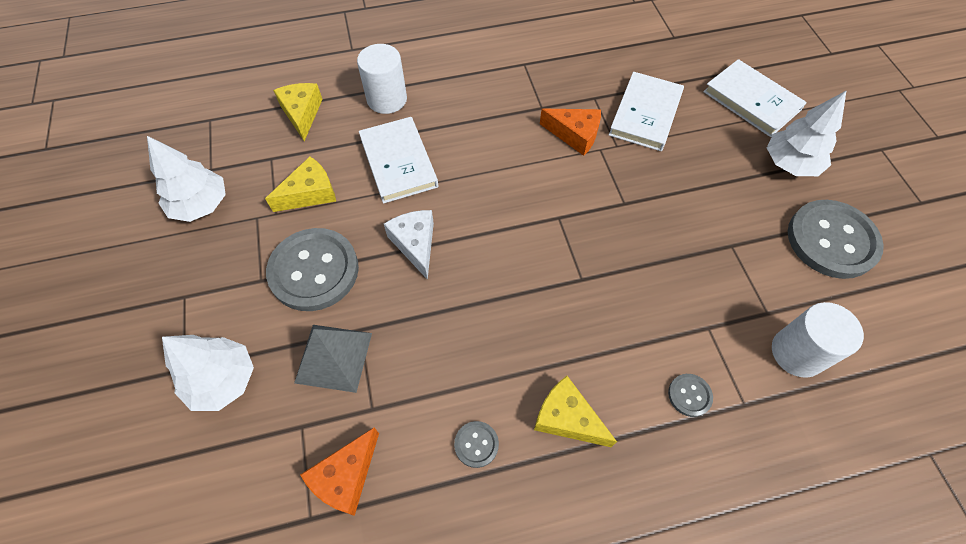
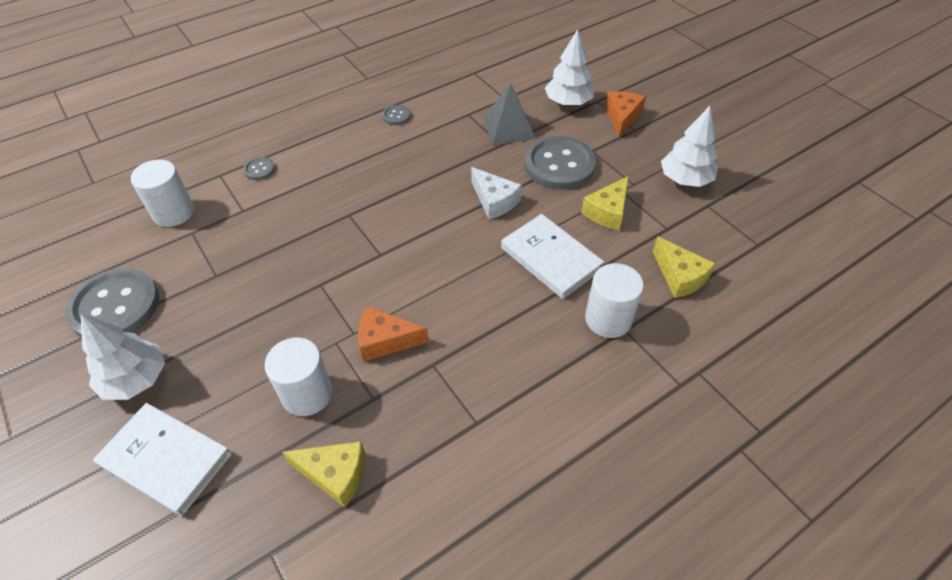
camera: 160 degrees right, 10 degrees down
(346, 477) = (465, 88): orange cheese -> orange cheese (622, 118)
(567, 418) = (342, 139): yellow cheese -> yellow cheese (335, 474)
(645, 114) = (307, 394): white book -> white cylinder

